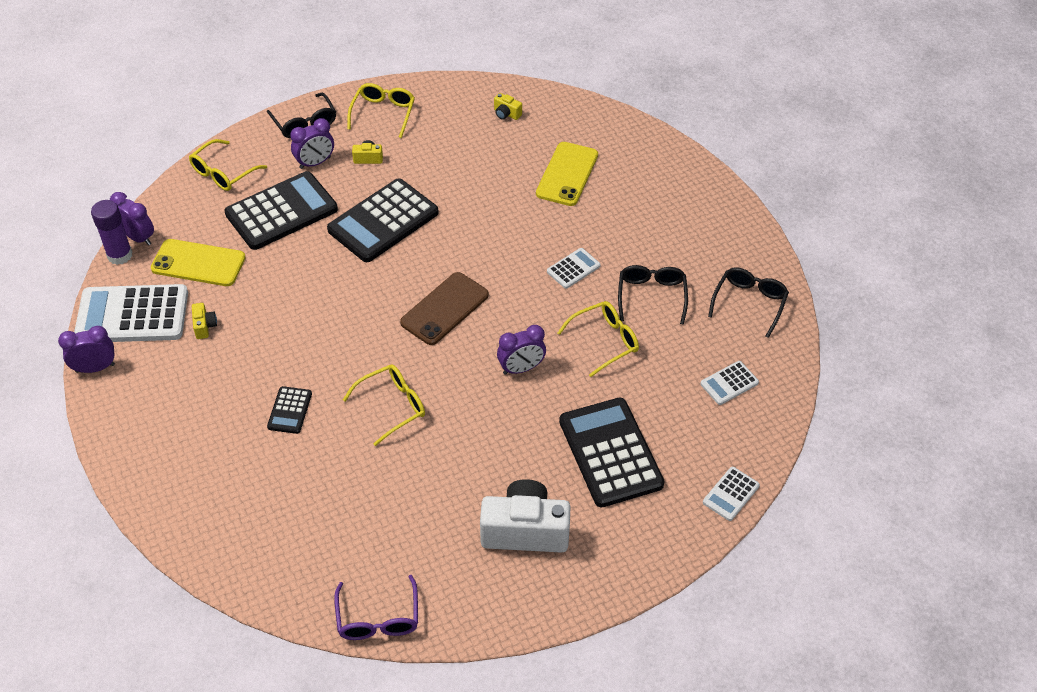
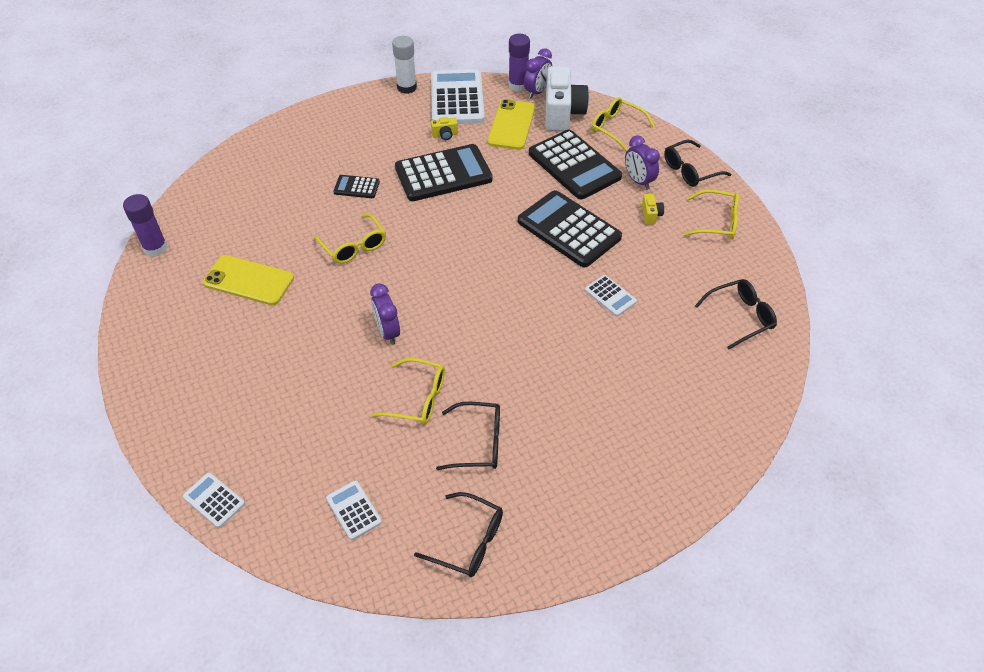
camera: 90 degrees right, 0 degrees up
(95, 368) = (407, 87): purple clock -> white glue stick
(378, 618) = (155, 248): purple glasses -> purple glue stick
(445, 309) = (461, 276): brown phone -> none
(506, 114) = (740, 317): yellow camera -> black glasses
(525, 530) = (211, 336): white camera -> white camera (562, 113)
(567, 174) = (655, 370): yellow phone -> yellow phone (248, 280)
(573, 269) = (515, 374): white calculator -> white calculator (610, 296)
(604, 341) = (417, 398): yellow glasses -> yellow glasses turned 45 degrees counterclockwise
(610, 453) = (281, 400): black calculator -> black calculator (443, 174)

